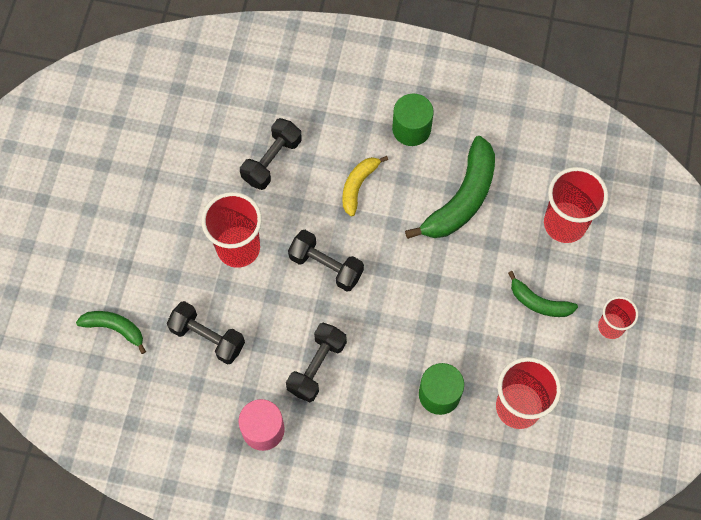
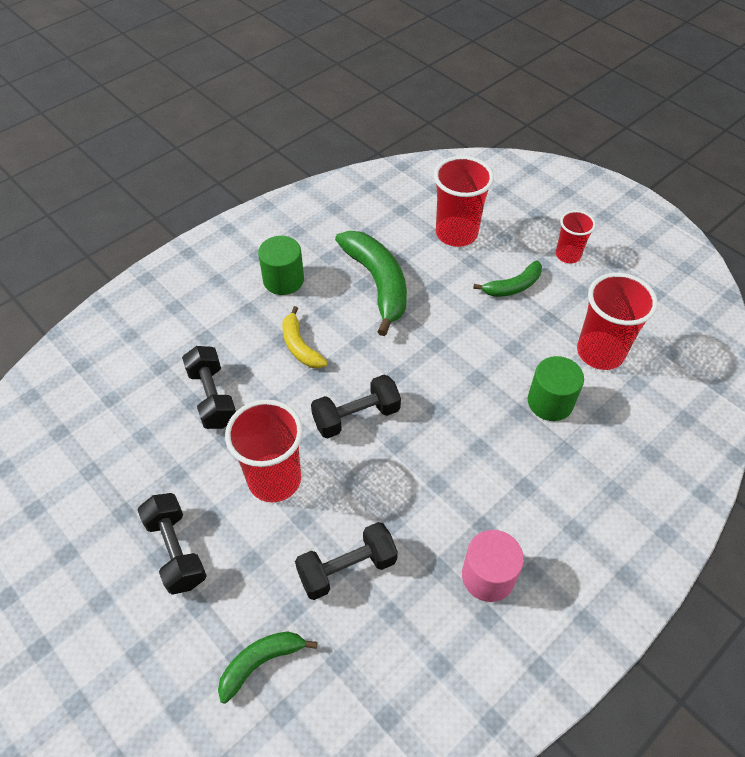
camera: 55 degrees left, 15 degrees down
(317, 366) = (453, 485): black dumbbell -> black dumbbell (176, 551)

